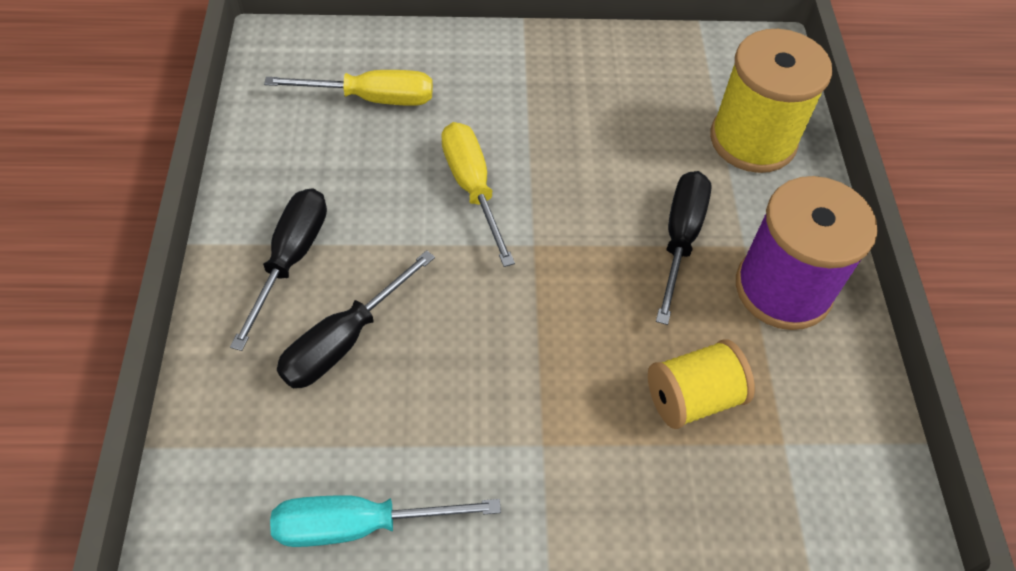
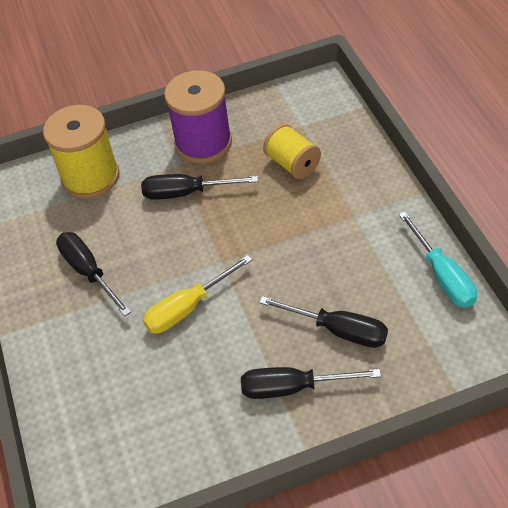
camera: 100 degrees left, 5 degrees down
(372, 98) = (123, 403): yellow screwdriver -> none
(580, 106) = (88, 272): none -> black screwdriver

